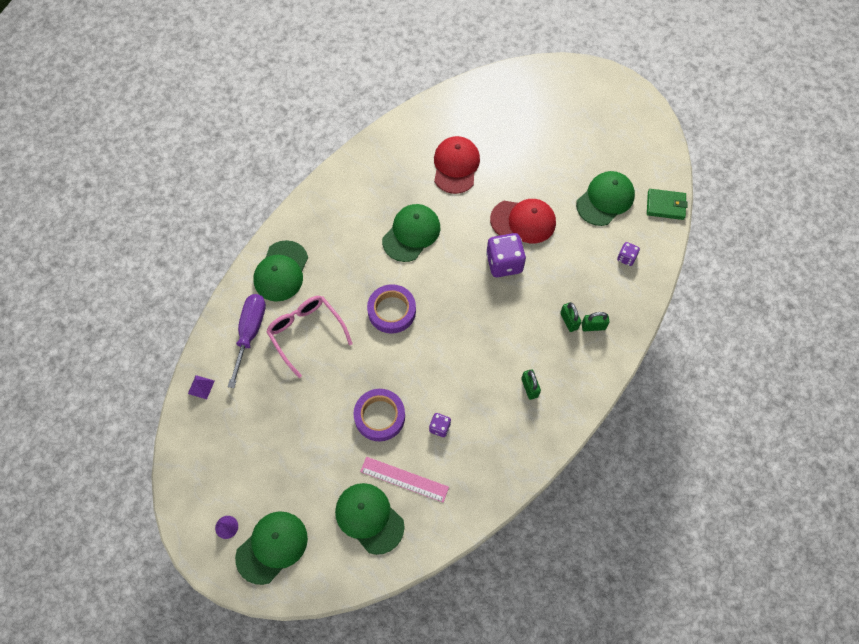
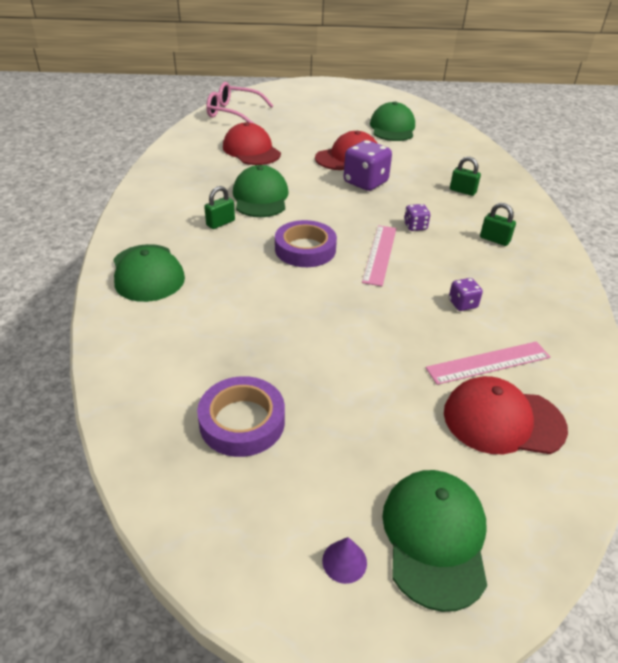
camera: 40 degrees left, 25 degrees down
(201, 387) = (139, 421): purple pyramid -> none
(250, 333) = (160, 337): purple screwdriver -> none
(306, 333) = (231, 305): pink glasses -> pink glasses (233, 113)
(369, 518) = (503, 420): green cap -> red cap
(379, 416) = (395, 327): purple tape -> purple tape (242, 421)
(435, 348) = (380, 254): none -> pink ruler
(593, 326) = (484, 186): green padlock -> green padlock (220, 223)
(626, 258) = (450, 147): purple dice -> purple dice (415, 226)
(665, 205) = (436, 117): green wallet -> none

